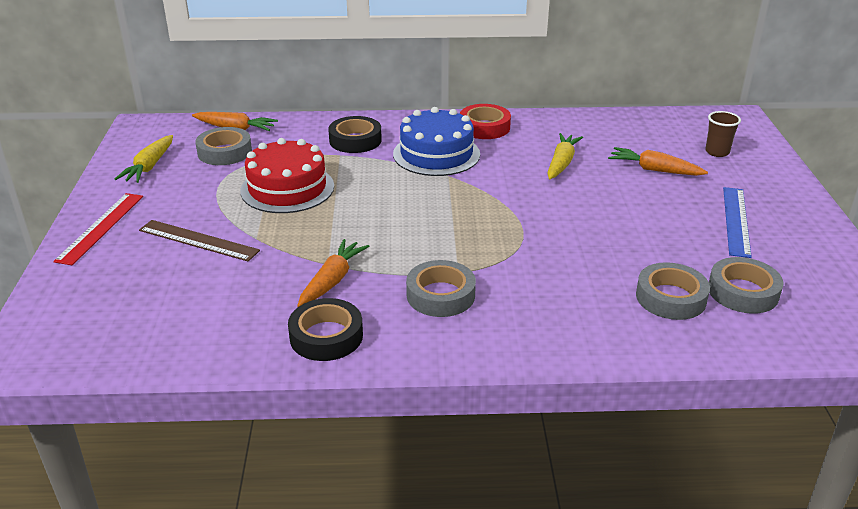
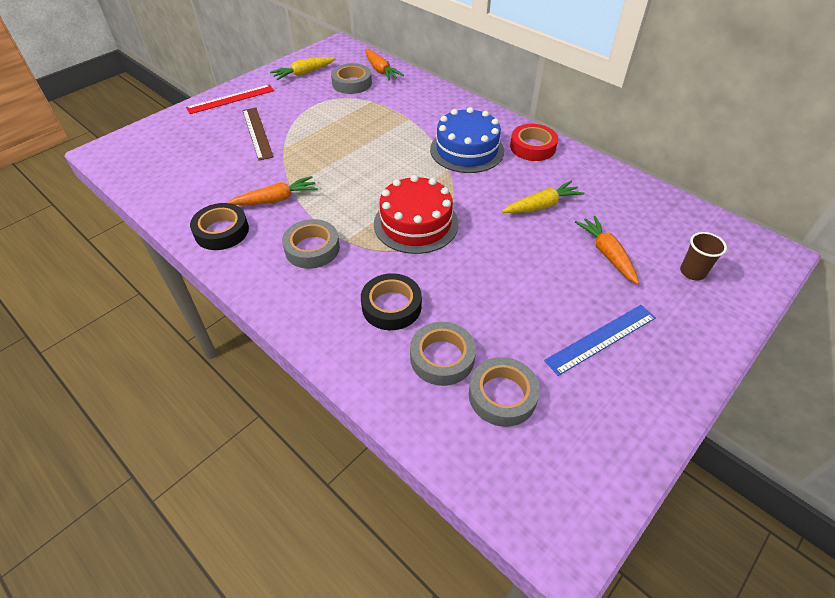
camera: 45 degrees right, 15 degrees up
(287, 188) = (346, 125): red cake -> red cake (416, 223)
(355, 140) = (433, 113): black tape -> black tape (391, 306)

